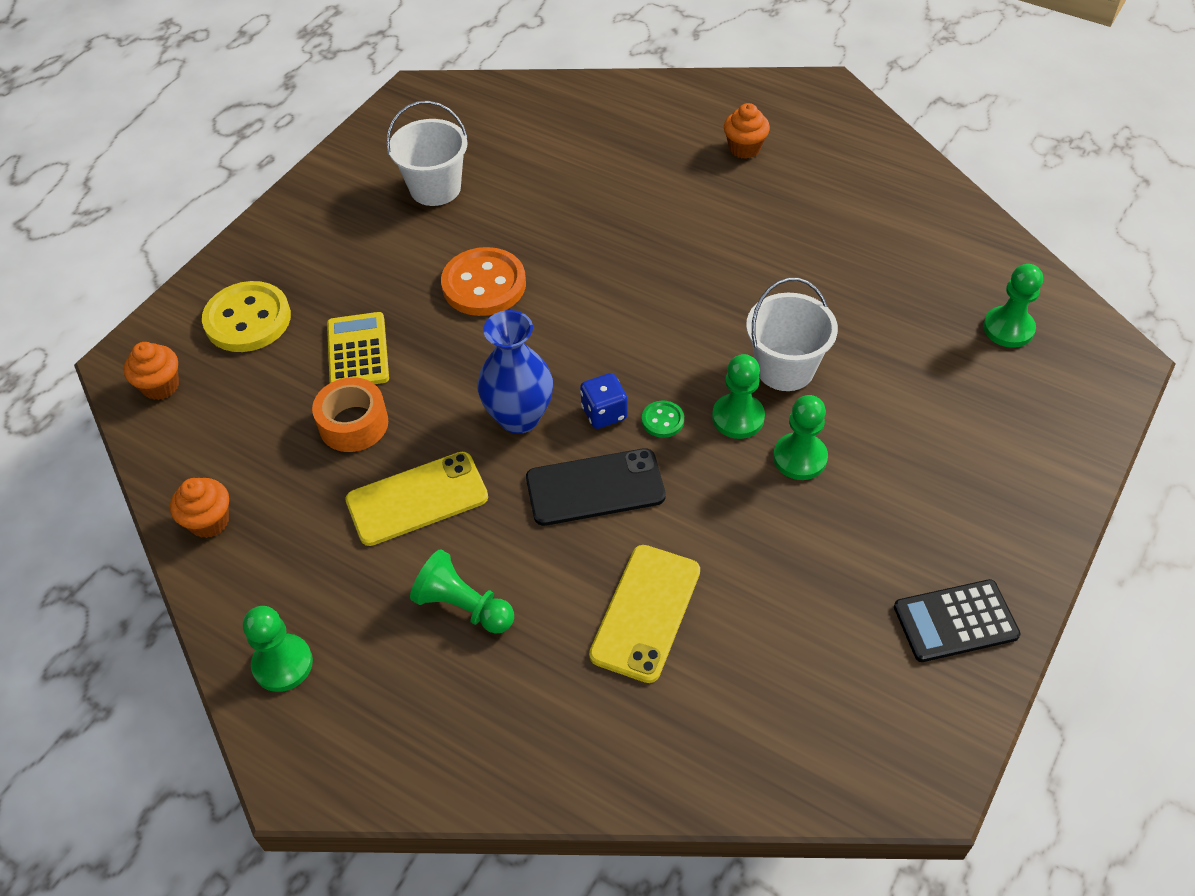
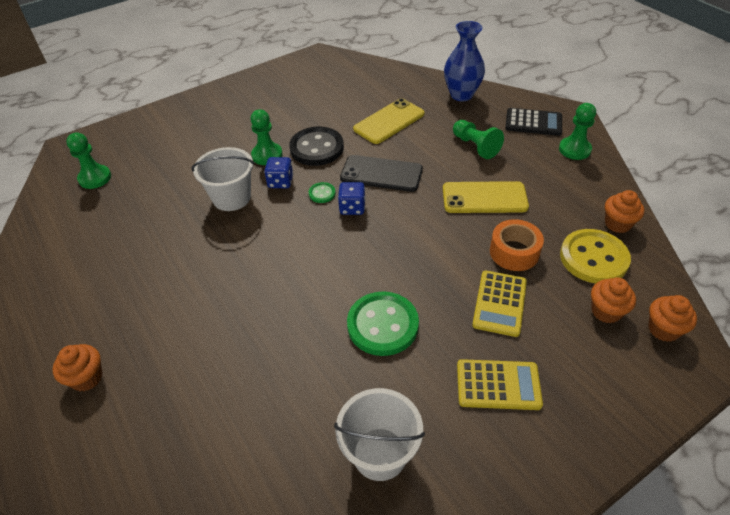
camera: 155 degrees left, 5 degrees down
(228, 384) = (606, 311): none -> orange cupcake
(248, 319) = (589, 366): yellow button -> yellow button (593, 258)
(341, 272) = (498, 385): none -> yellow calculator
(484, 284) = (382, 325): orange button -> green button
(519, 417) = (404, 222): blue vase -> blue vase (461, 95)
(731, 501) = (316, 148): none -> black button
(738, 417) = (280, 182): green pawn -> blue dice
(955, 621) = (263, 86): black calculator -> black calculator (533, 122)

